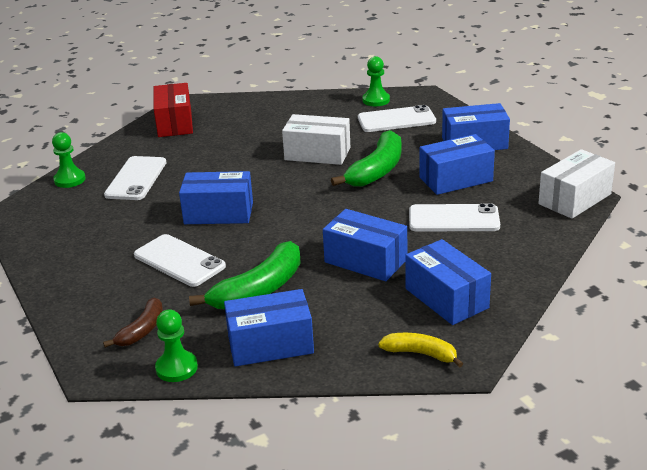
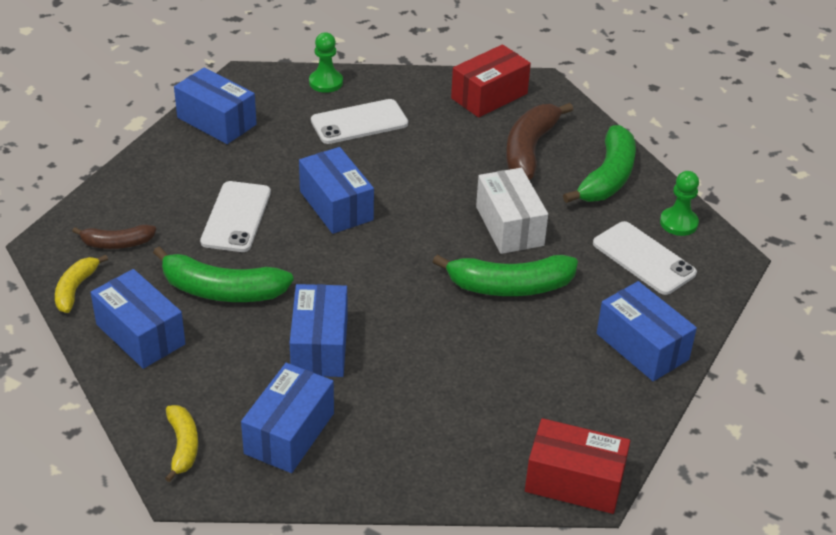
camera: 55 degrees right, 10 degrees up
(176, 368) = (76, 289): green pawn -> yellow banana
(249, 125) = (529, 149): none -> brown banana
(308, 109) = (607, 177): none -> green banana
(453, 219) = (450, 387): white phone -> none
(455, 179) = (540, 359): blue box -> blue box (216, 121)
(574, 199) = (574, 481): white box -> red box

